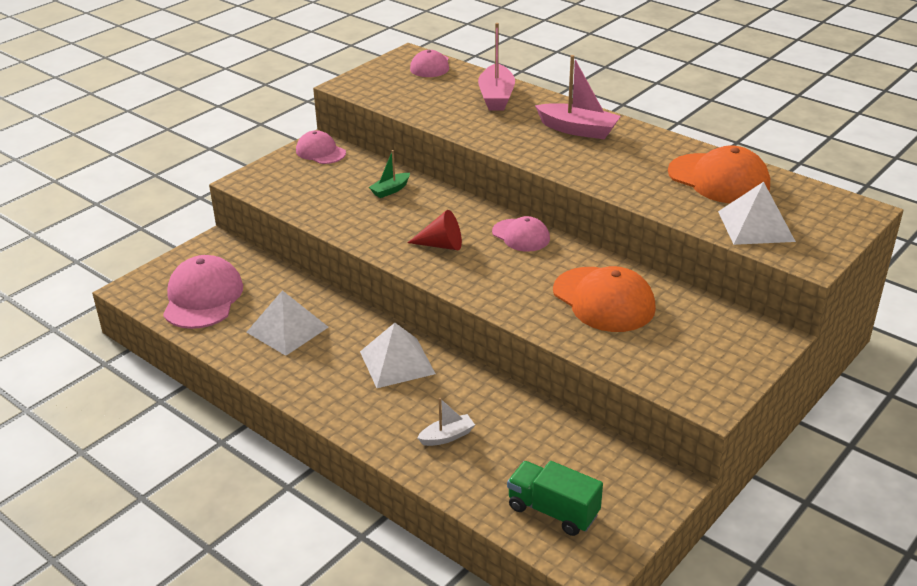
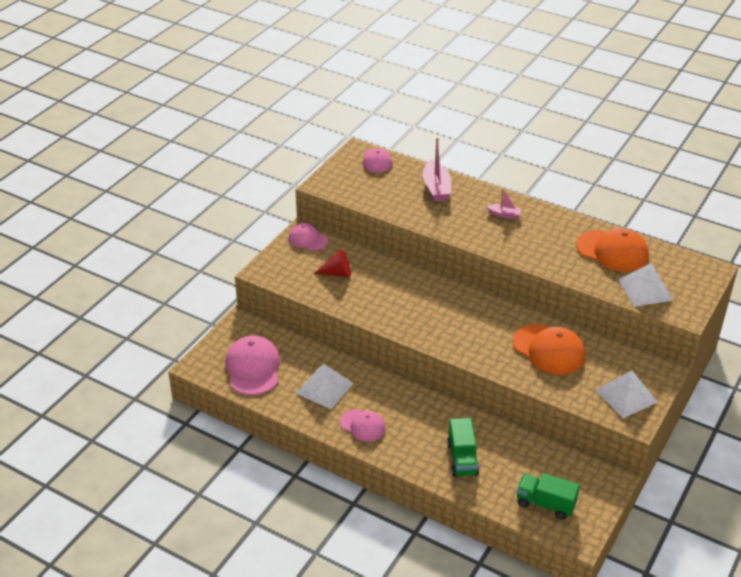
camera: 10 degrees left, 5 degrees up
(390, 190) = (372, 270): green boat -> none
(397, 362) = (410, 406): white pyramid -> white pyramid (626, 396)
(441, 245) = (424, 315): red cone -> red cone (337, 273)
(447, 436) = (462, 459): white boat -> green truck
(521, 235) = (478, 302): pink cap -> pink cap (363, 425)
(578, 130) = (504, 215): pink boat -> pink boat, size x0.56

